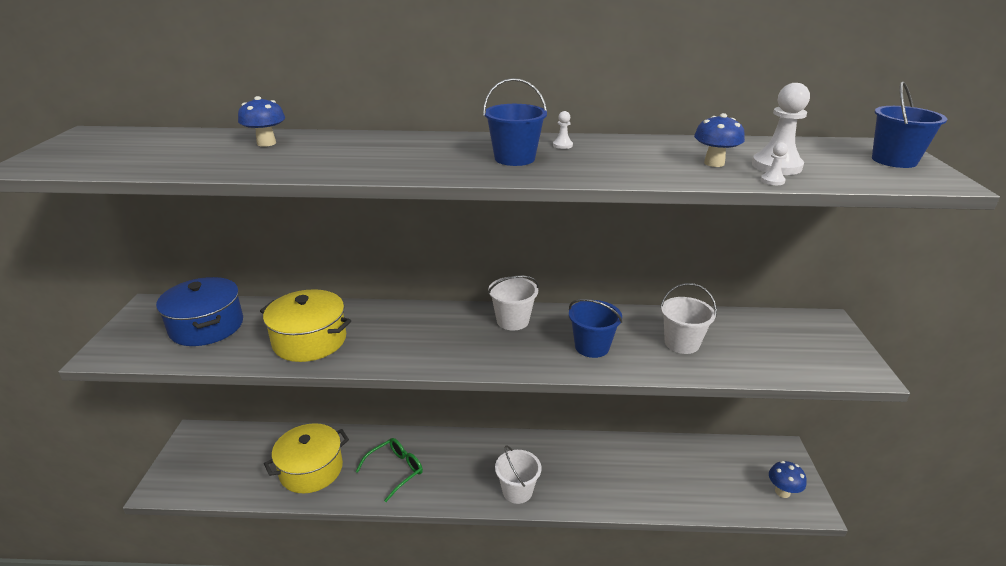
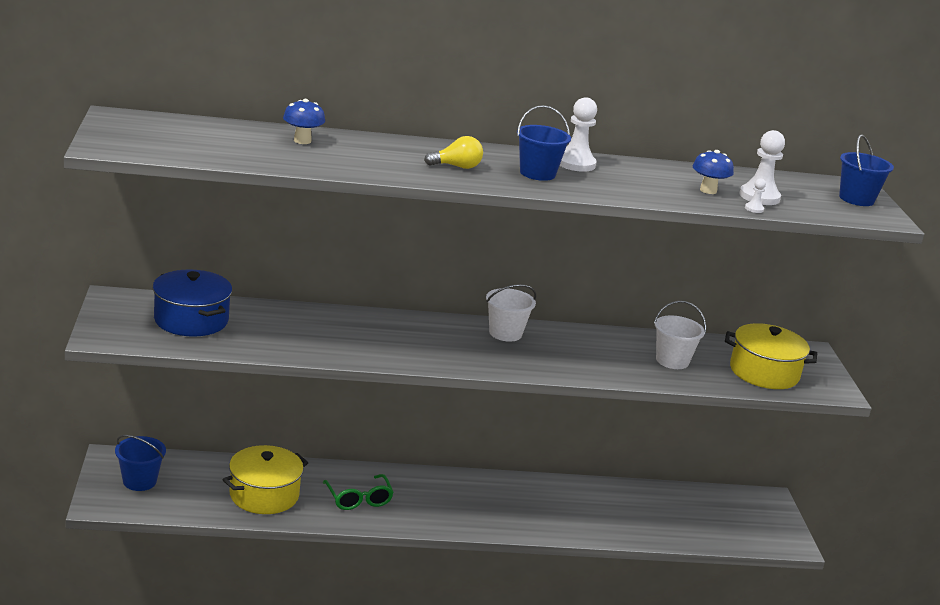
camera: 10 degrees left, 5 degrees down
(309, 340) = (306, 338): yellow pot -> yellow pot (764, 372)
(395, 470) = (358, 499): green glasses -> green glasses turned 120 degrees clockwise
(423, 158) = (457, 167): none -> yellow light bulb
(517, 491) = (494, 521): white bucket -> none
(562, 145) = (575, 164): white pawn -> white pawn, size x2.19
(592, 347) = (587, 359): blue bucket -> blue bucket (139, 481)
(782, 492) = (765, 531): blue mushroom -> none

